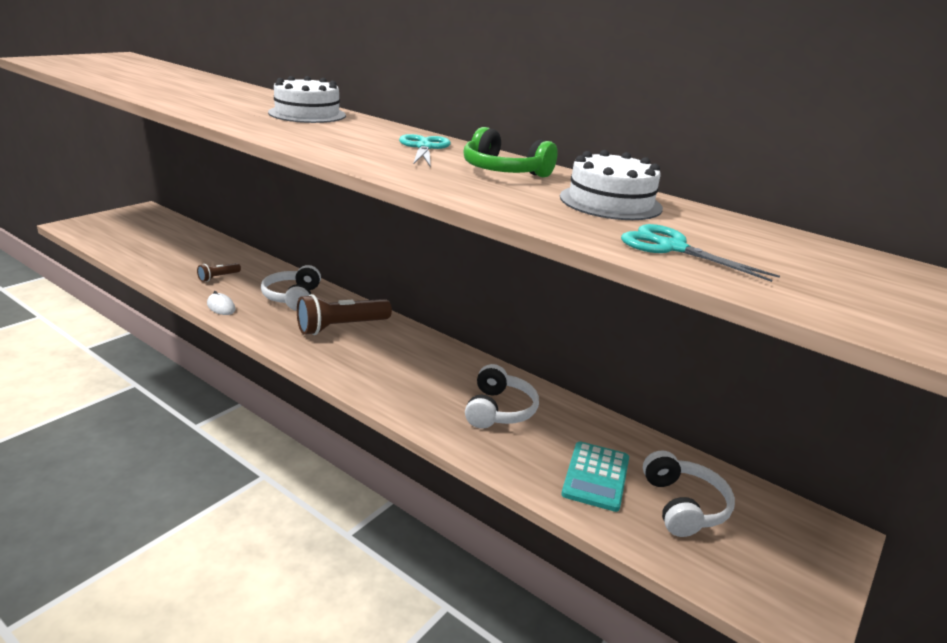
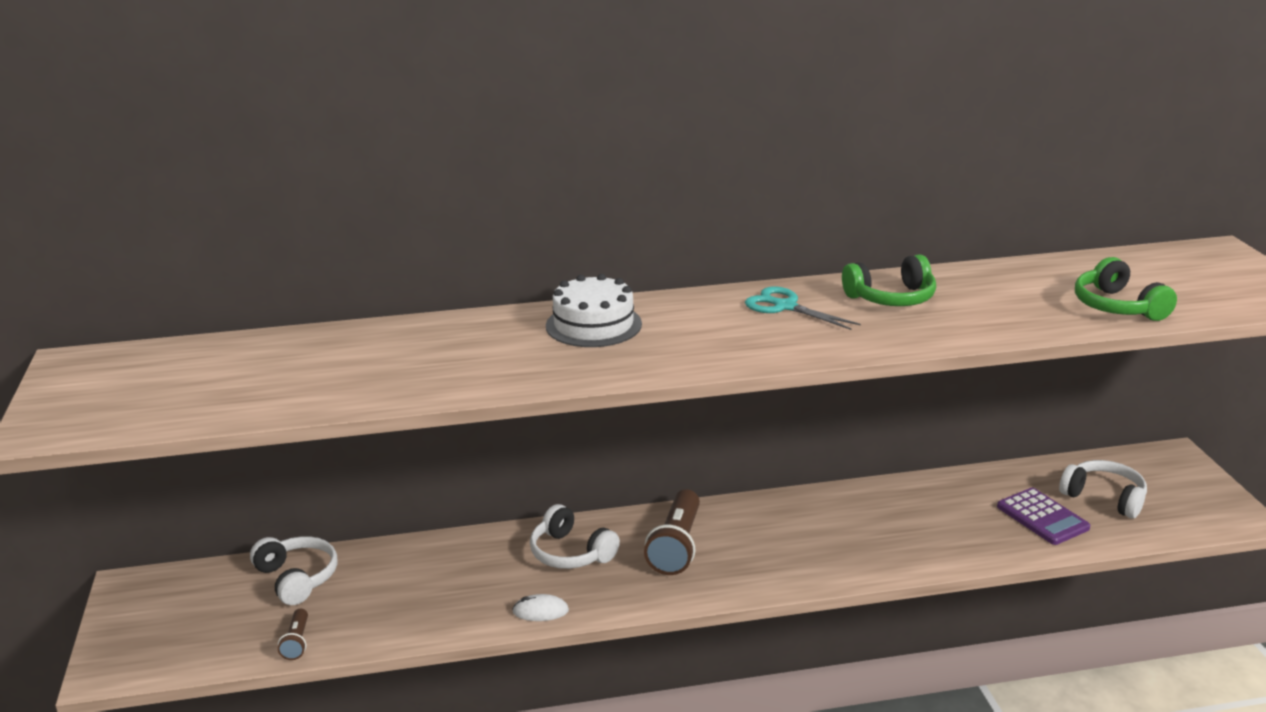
camera: 45 degrees left, 0 degrees up
(218, 277) = (455, 589): brown flashlight -> brown flashlight (297, 642)
(499, 410) = (914, 520): white headphones -> white headphones (297, 578)
(596, 476) = (1042, 517): turquoise calculator -> purple calculator
(610, 202) = (1004, 287): white cake -> none
(671, 248) = (1117, 307): turquoise scissors -> green headphones

